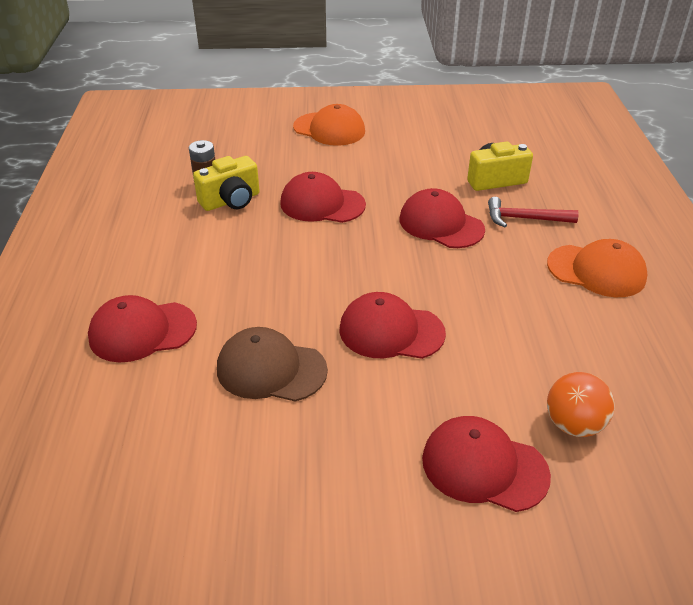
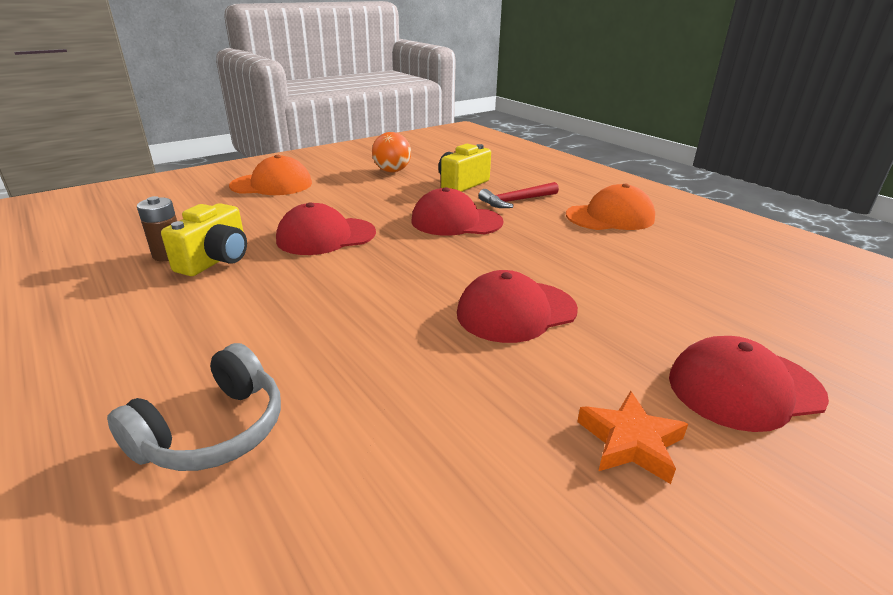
camera: 35 degrees left, 10 degrees down
(142, 331) = (213, 431): red cap -> grey headphones
(271, 369) = (436, 398): brown cap -> none
(354, 455) = (630, 442): none -> orange star
(573, 424) = (749, 321): orange ball -> orange ball (392, 171)

